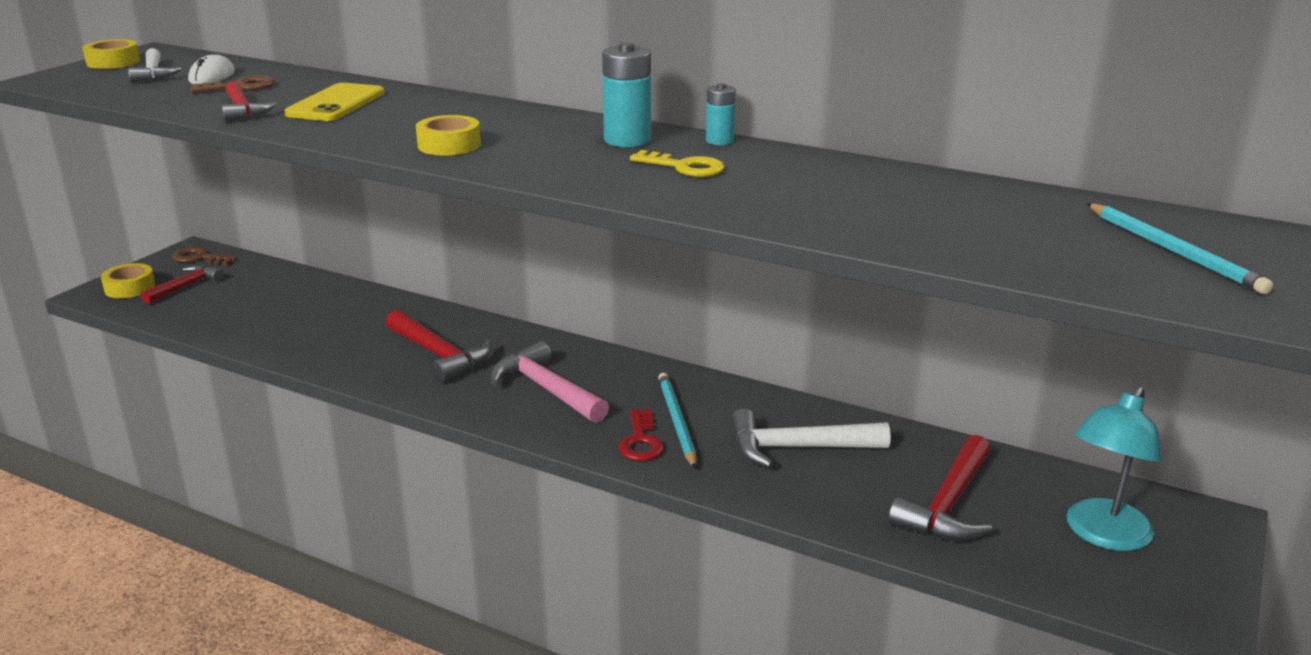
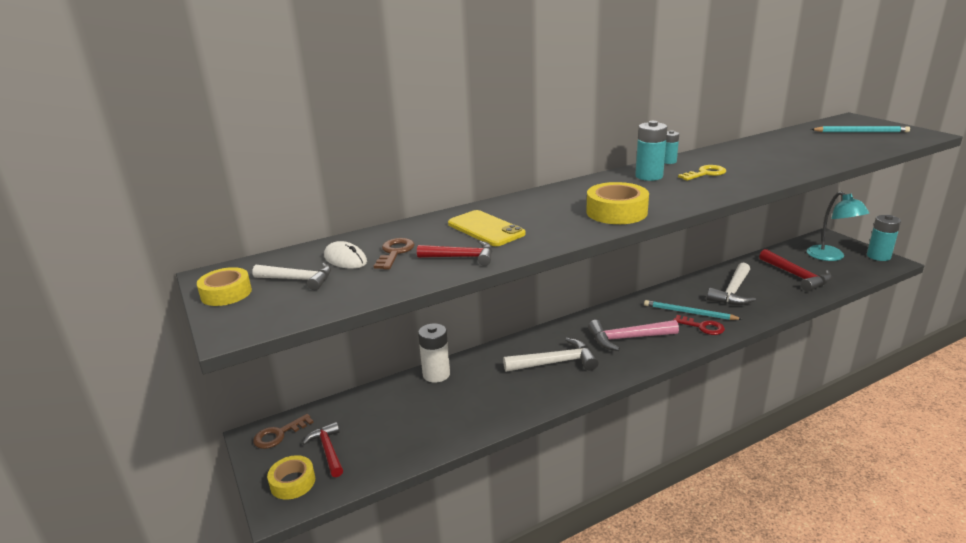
camera: 55 degrees left, 0 degrees up
(357, 295) = (436, 374): none -> white battery
(439, 355) = (556, 362): red hammer -> white hammer
(449, 145) = (616, 212): yellow tape -> yellow tape, size x1.50
(1200, 601) = (878, 256): none -> turquoise battery

